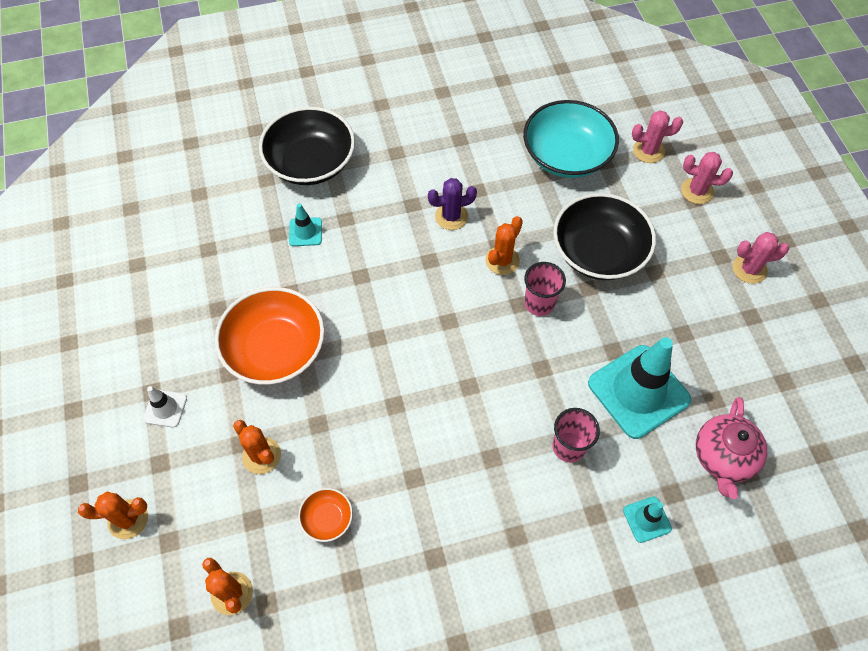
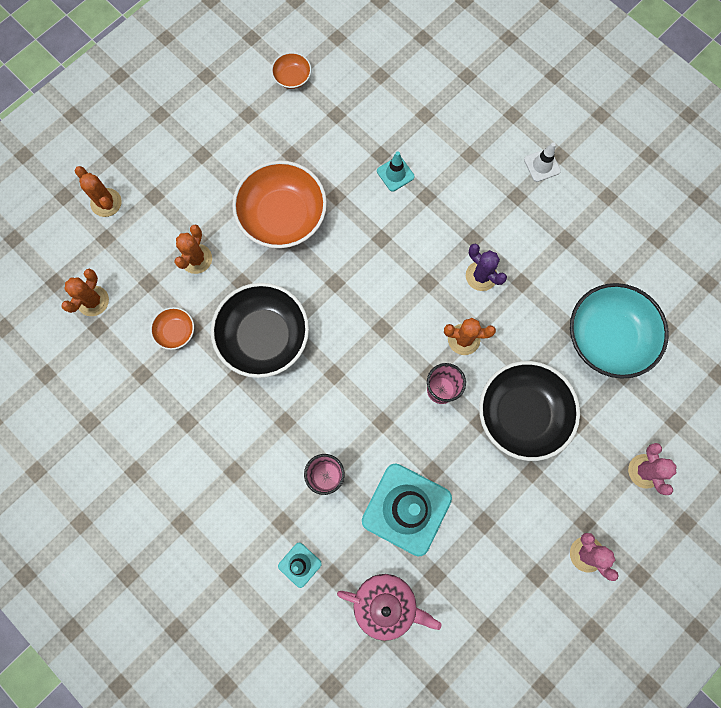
camera: 60 degrees right, 15 degrees up
(138, 266) = (292, 77): none -> orange bowl
(165, 408) = (194, 172): white traffic cone -> white traffic cone (542, 165)
(311, 162) = (463, 137): black bowl -> black bowl (264, 337)
(648, 151) = (662, 407): pink cactus -> none
(723, 457) = (386, 604): pink teapot -> pink teapot turned 150 degrees counterclockwise

